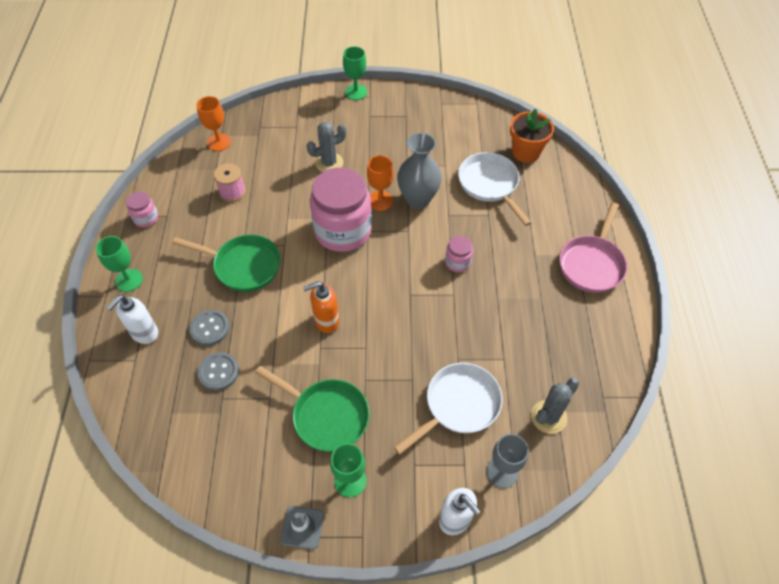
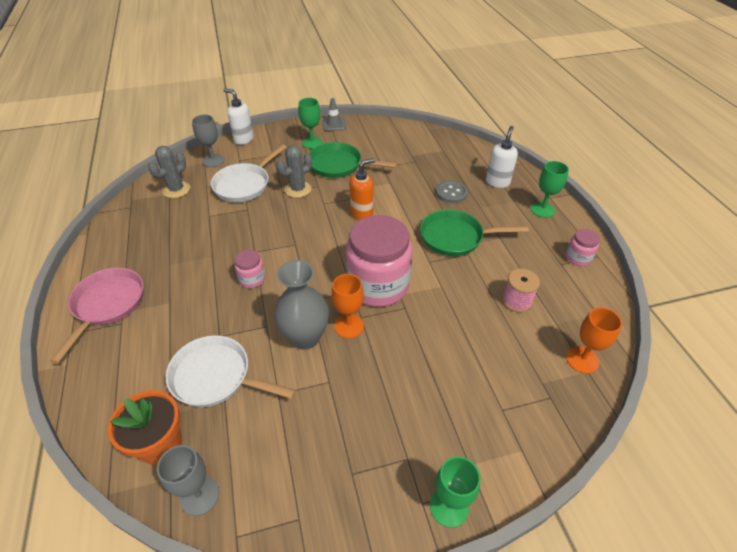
camera: 165 degrees right, 10 degrees down
(218, 372) = (426, 172): grey button -> none
(329, 163) = (429, 362): grey cactus -> grey cactus (298, 189)
(490, 185) = (216, 377): white pan -> white pan turned 150 degrees clockwise
(498, 123) = (199, 496): none -> grey goblet

